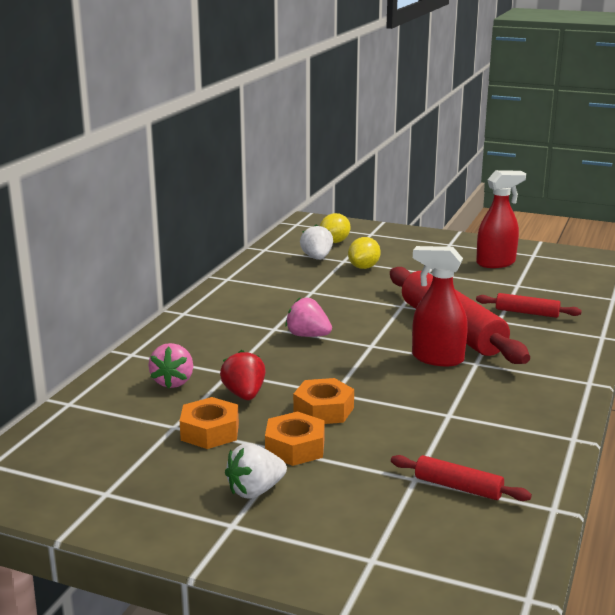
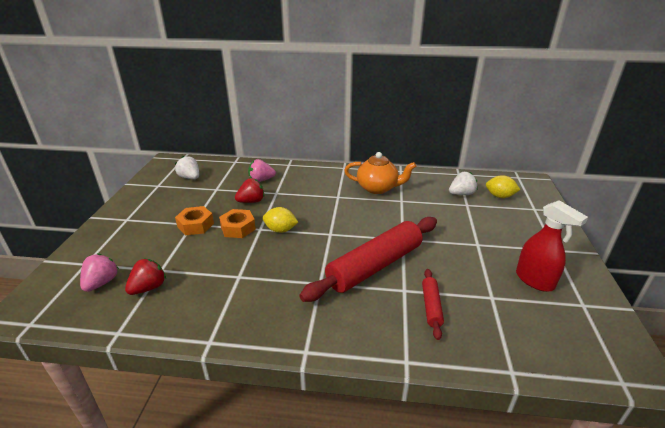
camera: 75 degrees right, 10 degrees up
(210, 432) = (211, 199): orange nut -> none
(255, 491) = (154, 220): white strawberry -> white strawberry (190, 178)
(268, 300) = (378, 188): none -> orange teapot
(308, 336) = (333, 209): pink strawberry -> pink strawberry (102, 283)
(364, 267) = (461, 214): yellow lemon -> yellow lemon (280, 230)
(437, 358) = (320, 264): red spray bottle -> none
(458, 487) = (149, 288): red rolling pin -> red strawberry

